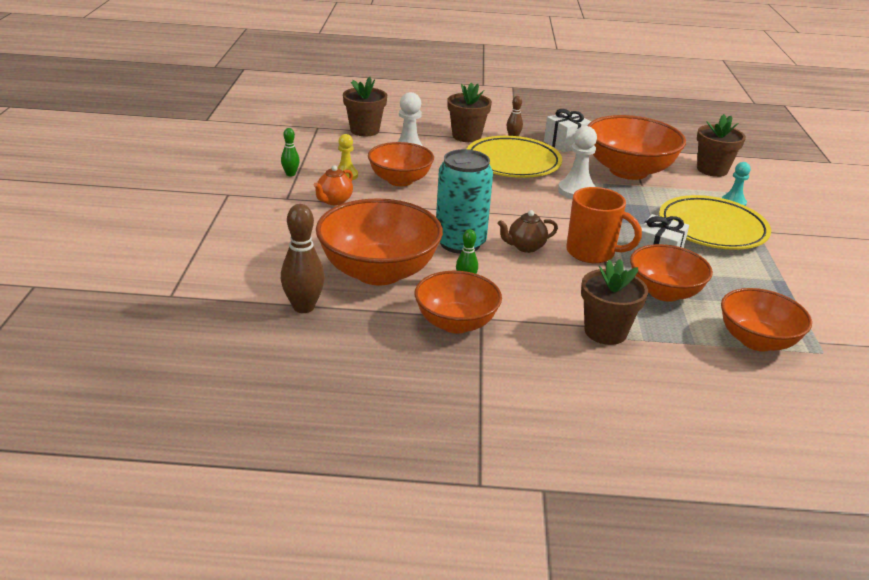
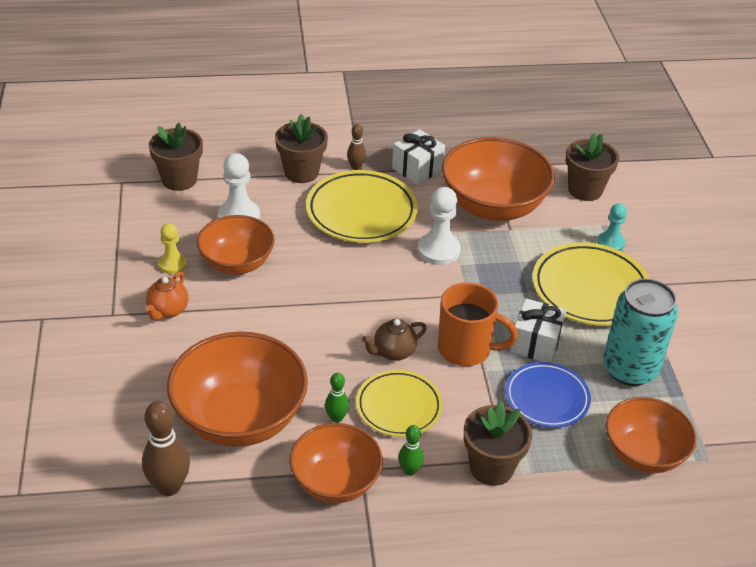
camera: 10 degrees left, 10 degrees up
(290, 174) = (107, 272): green bowling pin -> green bowling pin (409, 470)
(460, 243) = (321, 357): turquoise can -> turquoise can (629, 369)
(524, 281) = (399, 407): none -> yellow plate
(664, 292) = (546, 398): orange bowl -> blue plate

